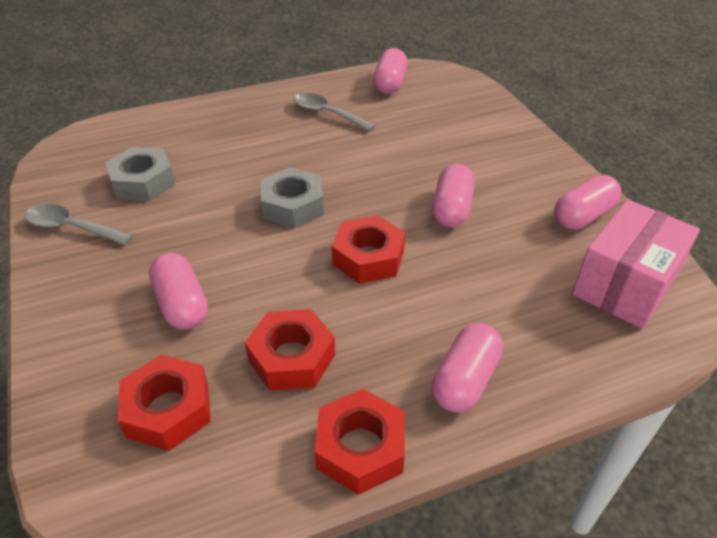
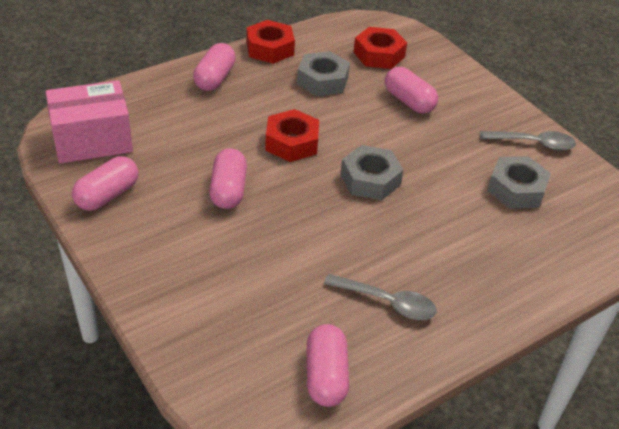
camera: 165 degrees right, 0 degrees up
(292, 357) = (322, 81): red nut -> grey nut
(625, 285) = (92, 140): pink box -> pink box turned 45 degrees clockwise

